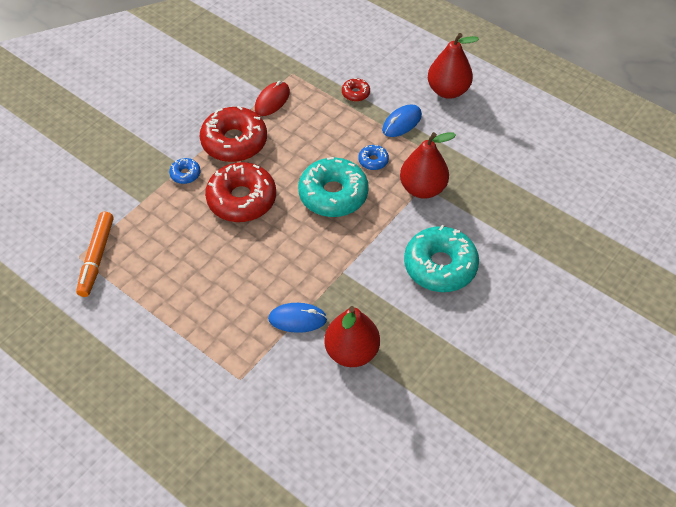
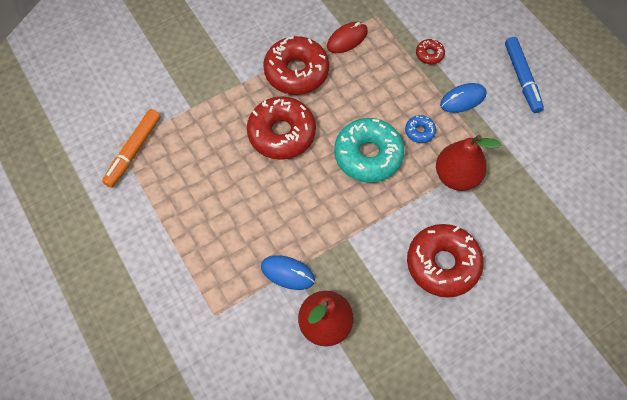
camera: 20 degrees right, 10 degrees up
(185, 174) = (240, 91): blue donut -> none
(440, 266) = (442, 264): turquoise donut -> red donut
(448, 91) = (522, 78): red pear -> blue marker

